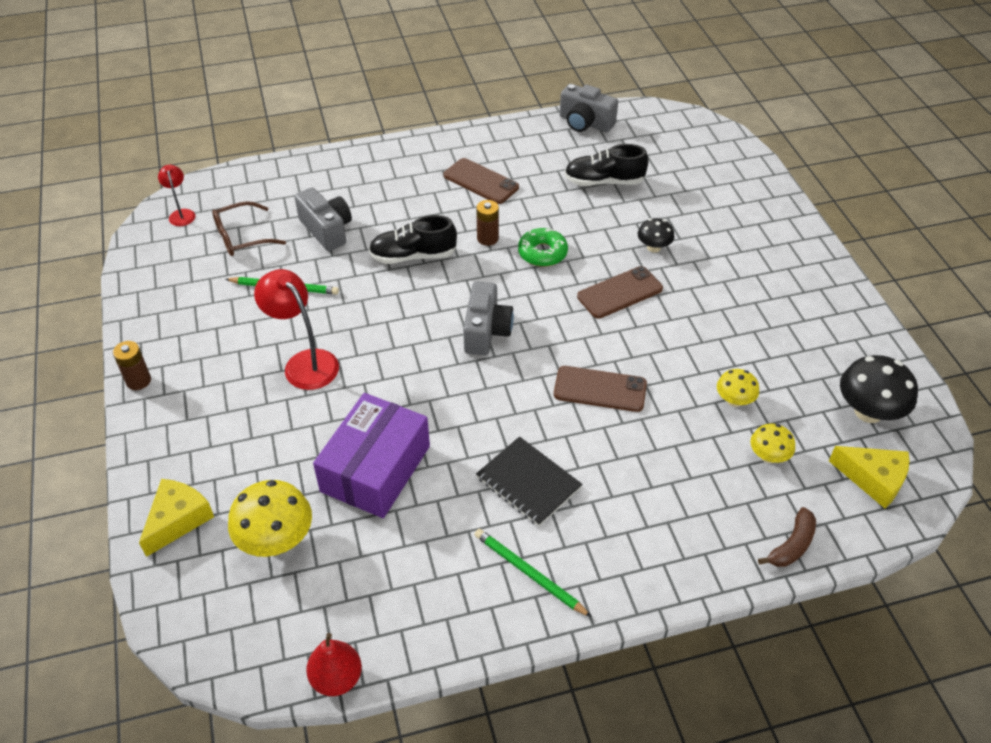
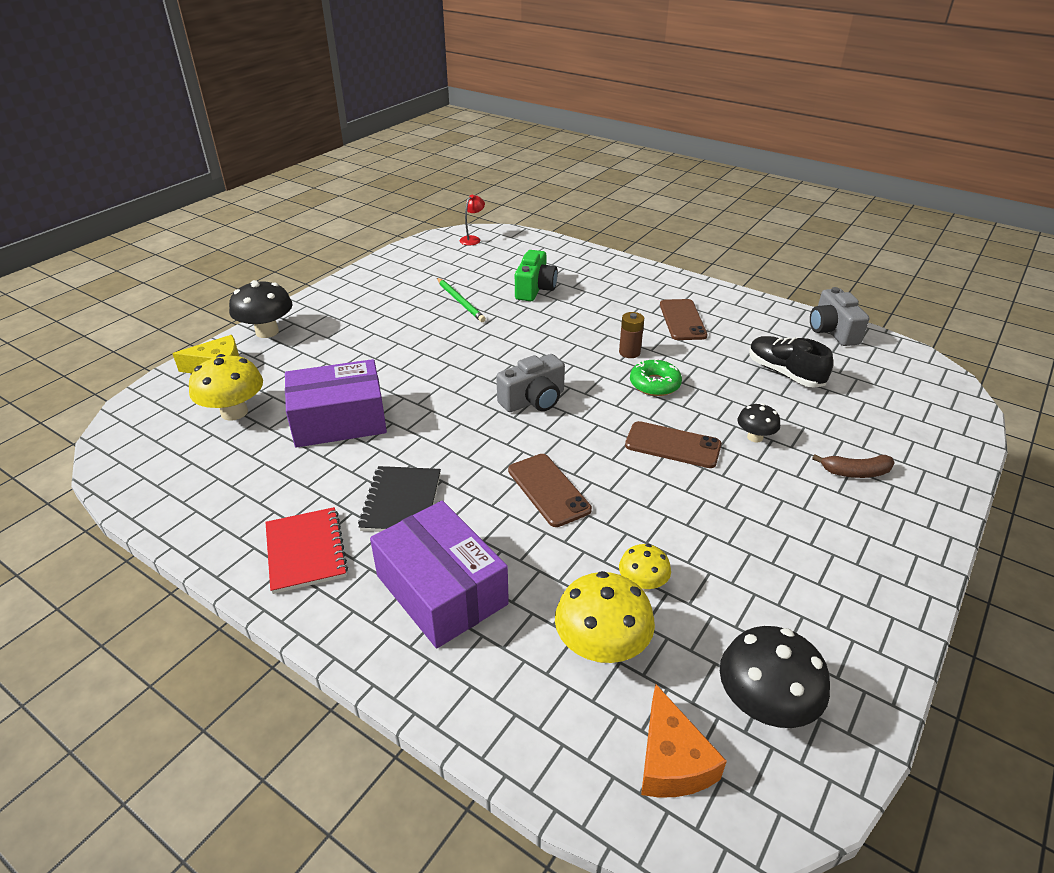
camera: 50 degrees right, 10 degrees down
(138, 381) = (318, 296): brown battery -> none
(157, 452) = (267, 332): none -> black mushroom
(242, 237) = (483, 266): brown glasses -> none
(304, 362) = (403, 342): red lamp -> none
(327, 230) = (535, 289): grey camera -> green camera
(337, 678) = (129, 502): red pear -> none
(413, 256) = (562, 332): black shoe -> none
(529, 574) = (306, 551): green pencil -> red notebook
(646, 511) = (441, 590): none -> purple box
(768, 456) = (601, 647): yellow mushroom -> yellow mushroom, size x1.74
(791, 545) = (503, 727): brown banana -> brown banana (855, 472)
(873, 479) = (671, 760): yellow cheese -> orange cheese

